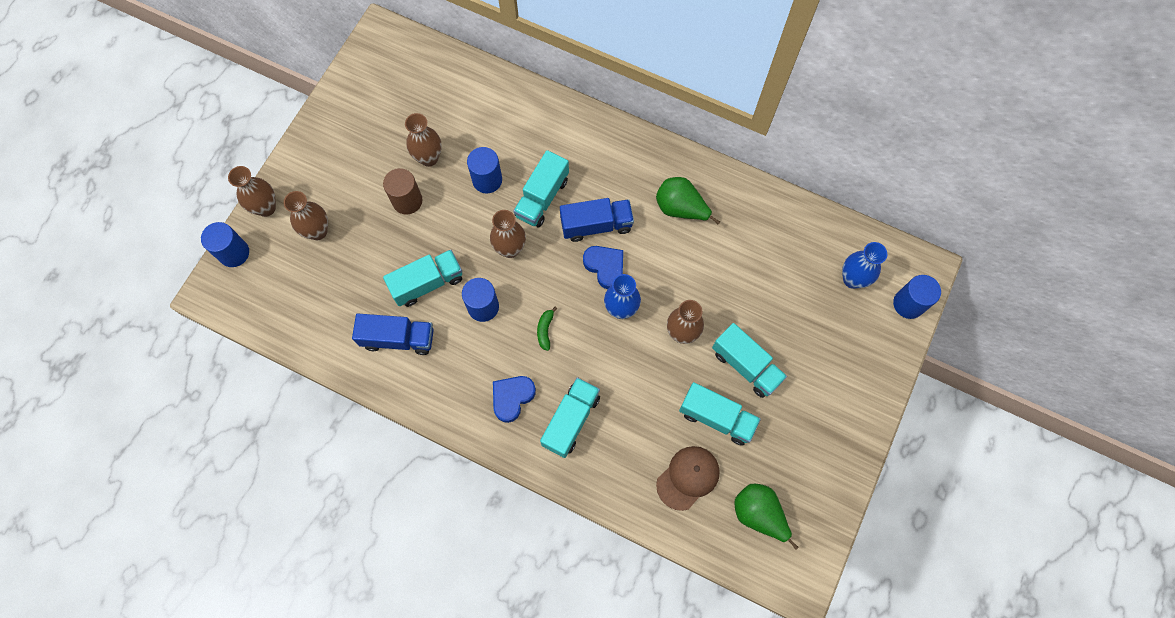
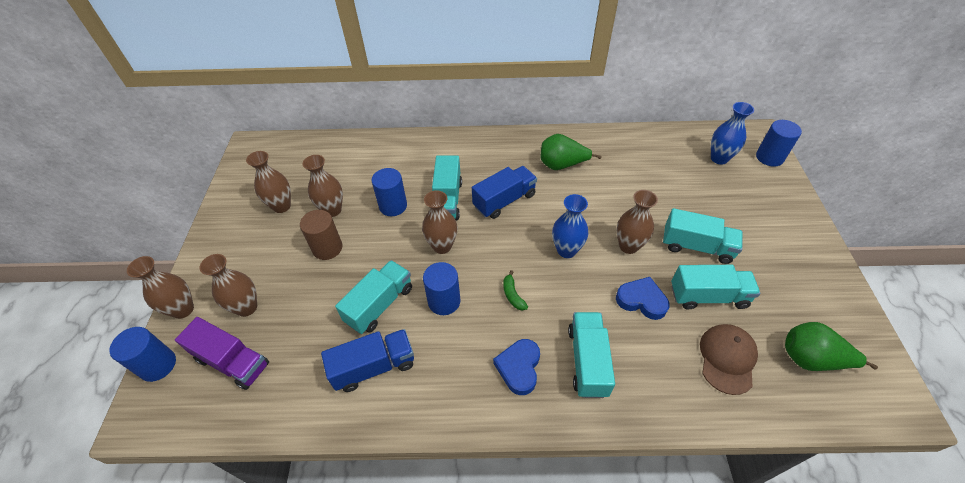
camera: 25 degrees left, 20 degrees down
(291, 279) = (232, 362): none -> purple truck
(384, 130) = (281, 206): none -> brown vase
(605, 267) = (531, 226): blue heart -> blue heart (641, 300)

